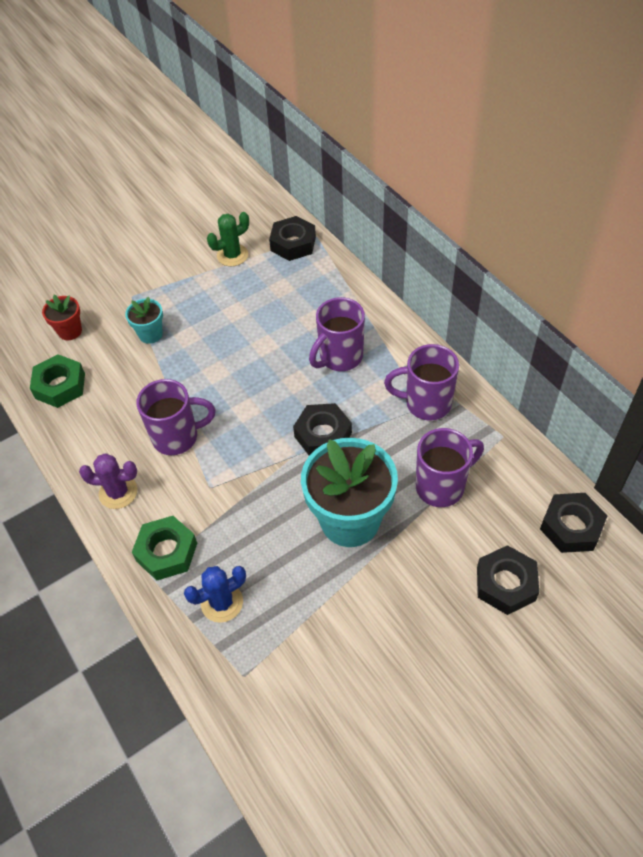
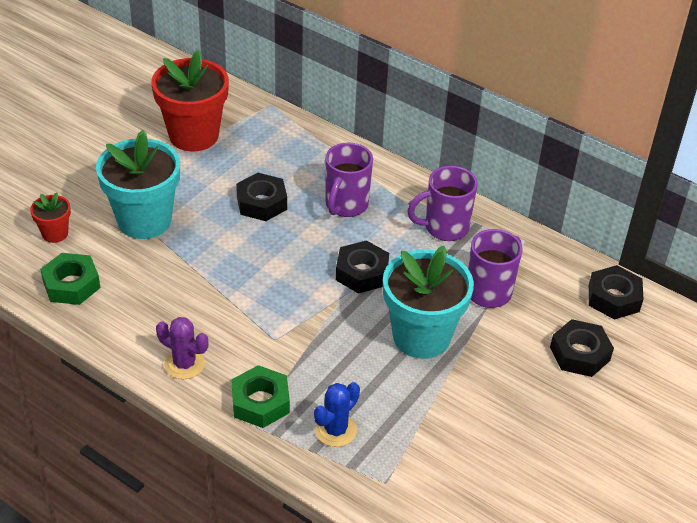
camera: 25 degrees left, 10 degrees down
(118, 492) = (184, 364): purple cactus -> purple cactus turned 45 degrees clockwise
(150, 334) = (144, 220): turquoise flower pot -> turquoise flower pot, size x2.11
(177, 437) = (220, 304): purple mug -> none
(232, 255) = (194, 135): green cactus -> red flower pot
(293, 244) = (251, 115): black nut -> black nut (261, 203)

